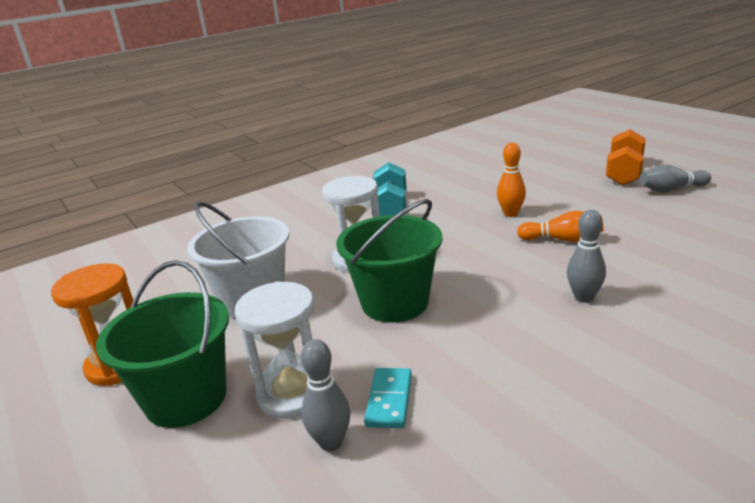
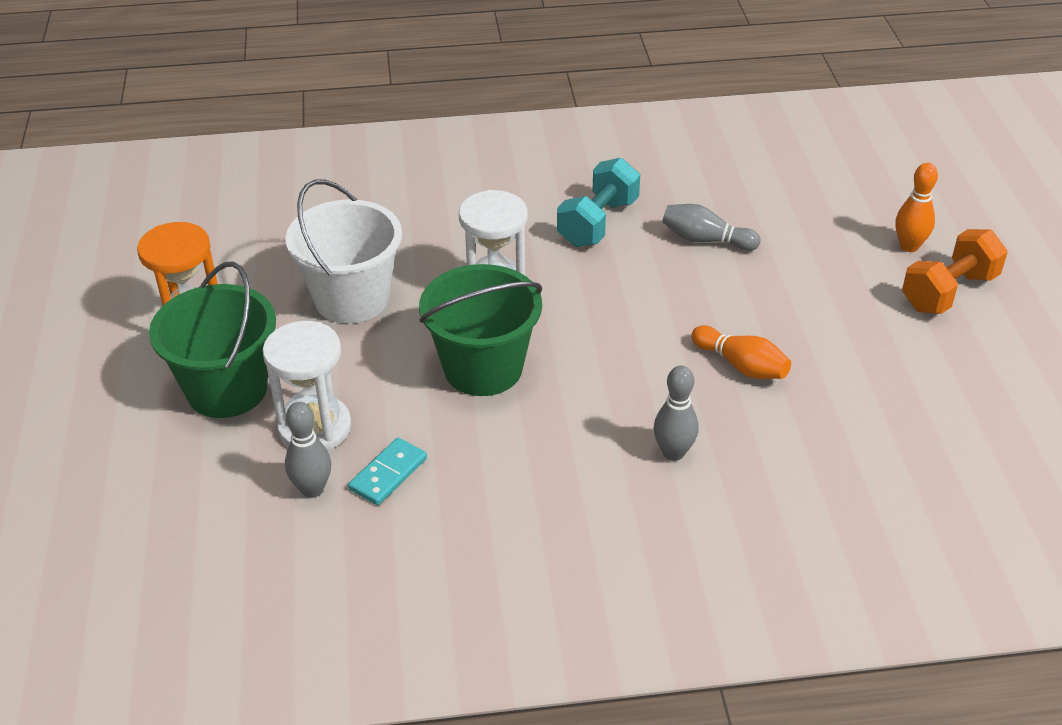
camera: 25 degrees right, 15 degrees up
(510, 213) = (727, 297): orange bowling pin -> orange bowling pin (909, 246)
(671, 189) = (970, 348): grey bowling pin -> grey bowling pin (705, 240)

